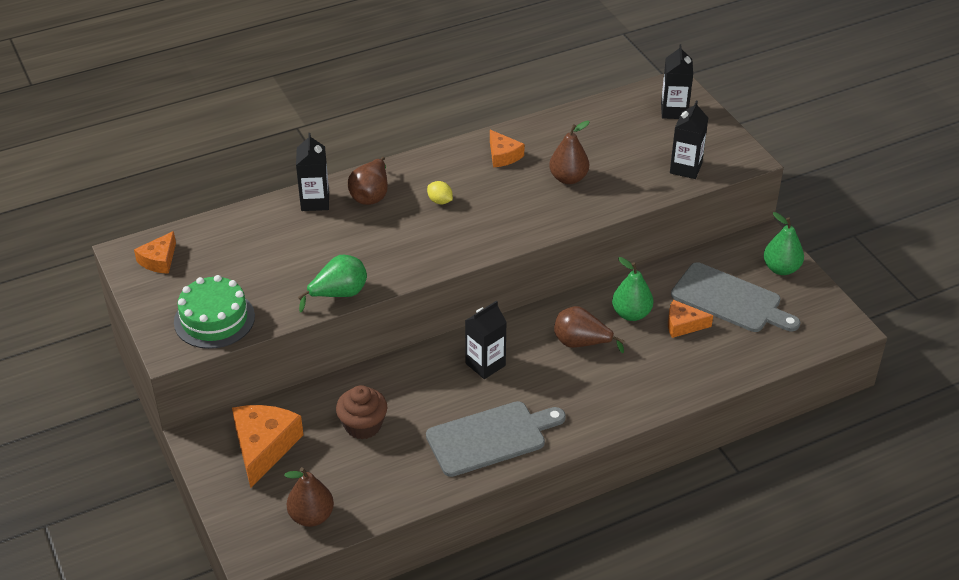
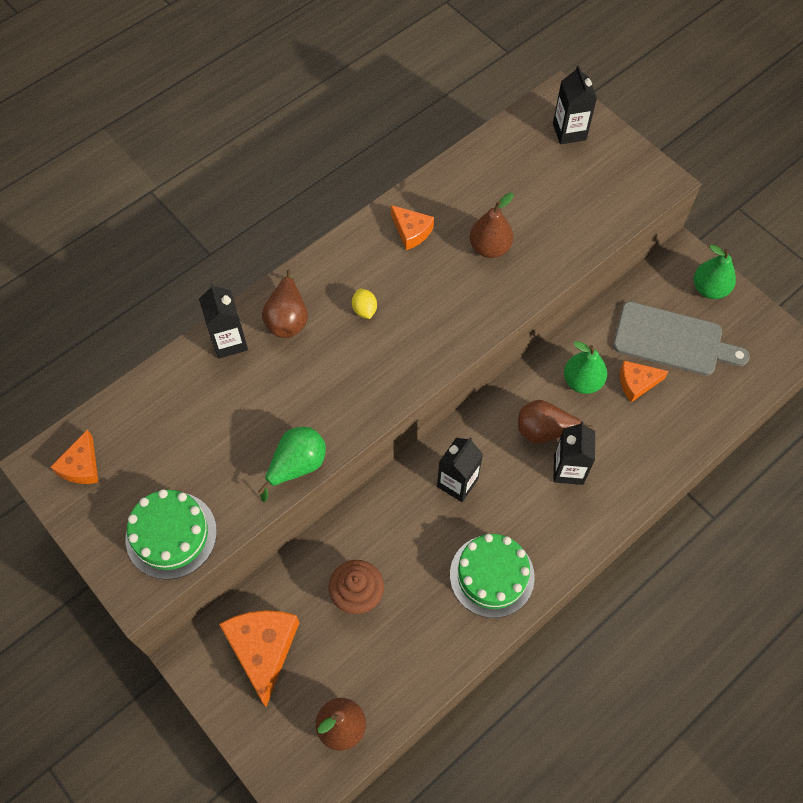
camera: 15 degrees left, 20 degrees up
(440, 201) = (364, 310): yellow lemon -> yellow lemon turned 45 degrees clockwise
(490, 437) = (492, 575): grey cutting board -> green cake
(685, 168) = (605, 207): black carton -> black carton (568, 469)

